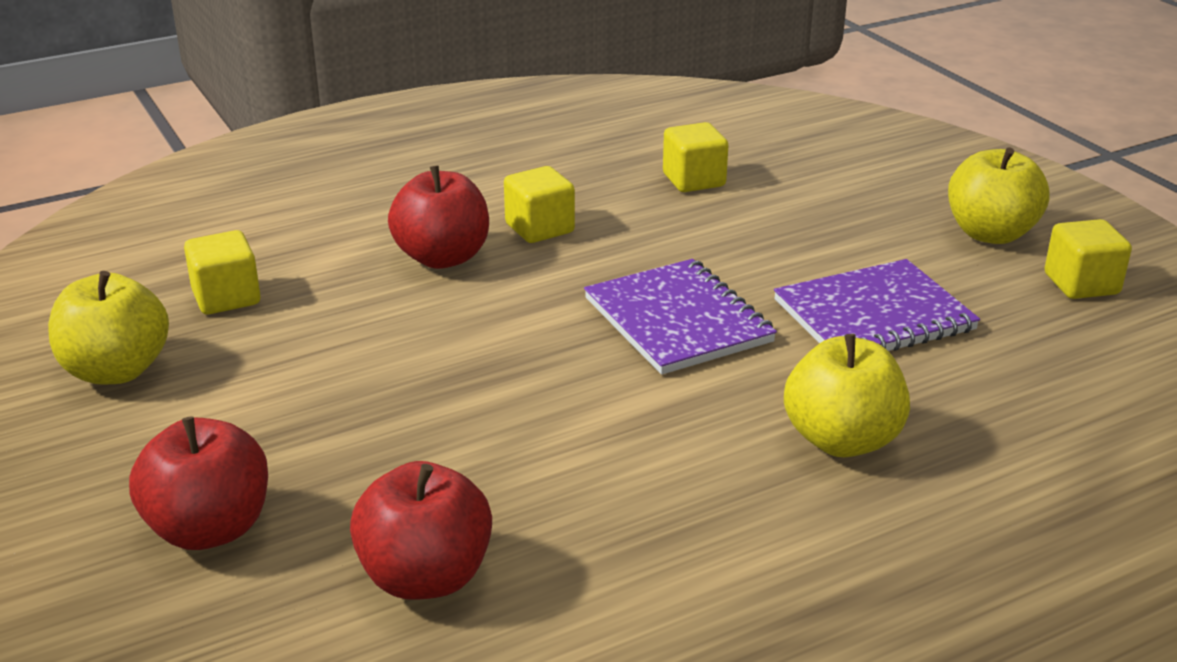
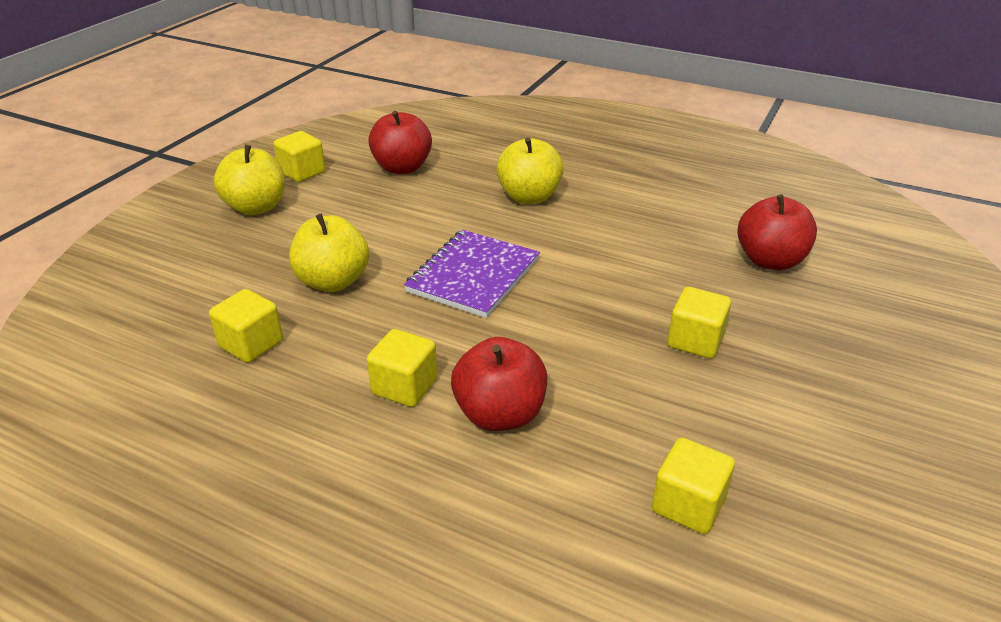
camera: 125 degrees left, 5 degrees up
(116, 370) = (833, 493): yellow apple -> yellow apple (333, 281)
(209, 529) = (852, 340): red apple -> red apple (402, 168)
(377, 409) = (695, 341): none -> yellow cube
(873, 315) = (399, 218): purple notebook -> none

